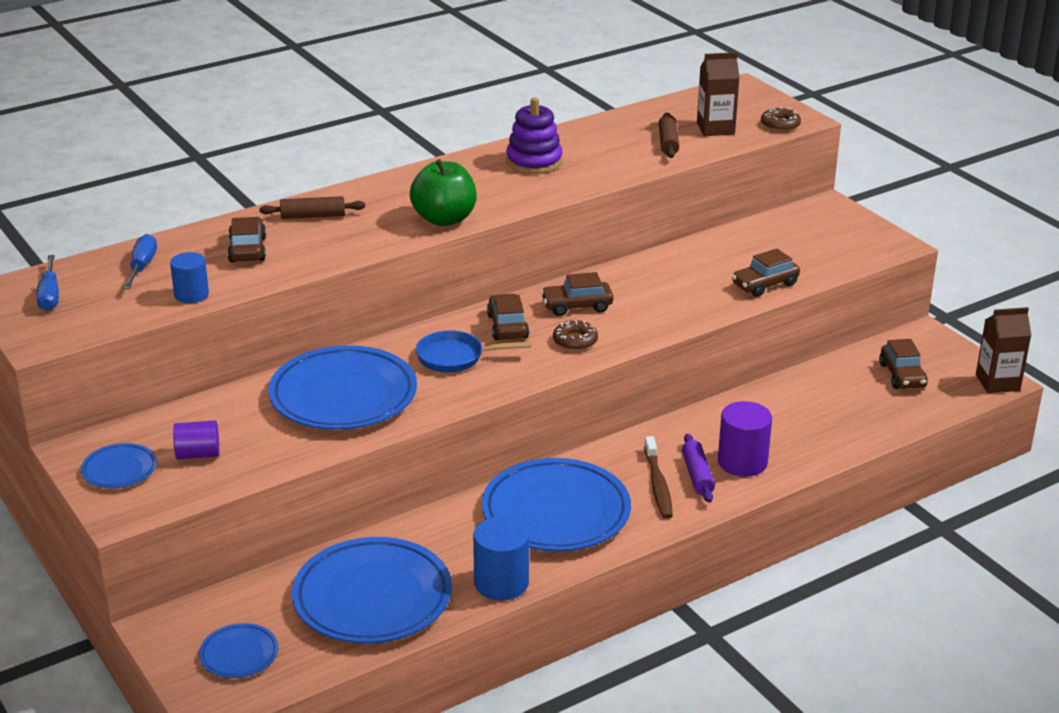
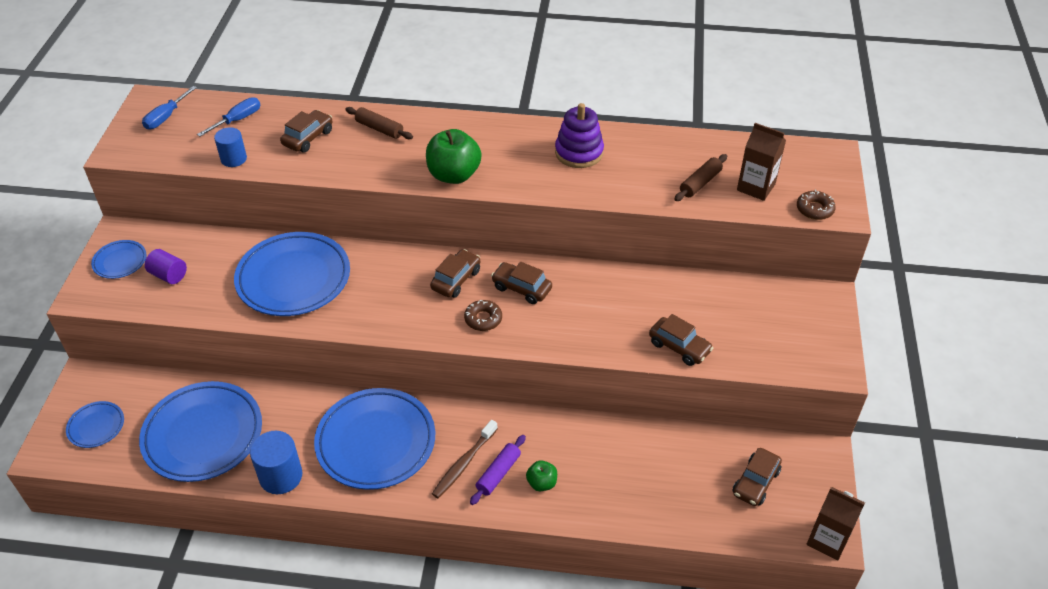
camera: 40 degrees right, 15 degrees up
(455, 357) = (393, 287): blue pan -> none
(742, 462) = (541, 483): purple cylinder -> green apple
(765, 284) = (679, 347): brown car -> brown car turned 150 degrees counterclockwise

